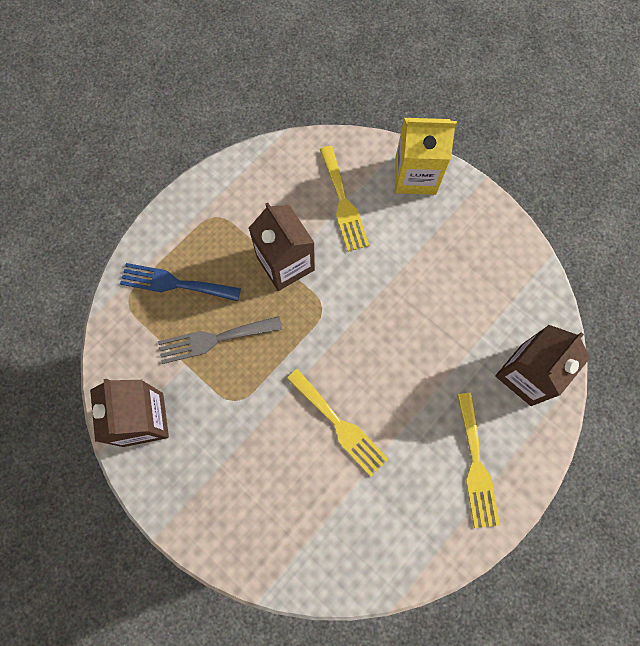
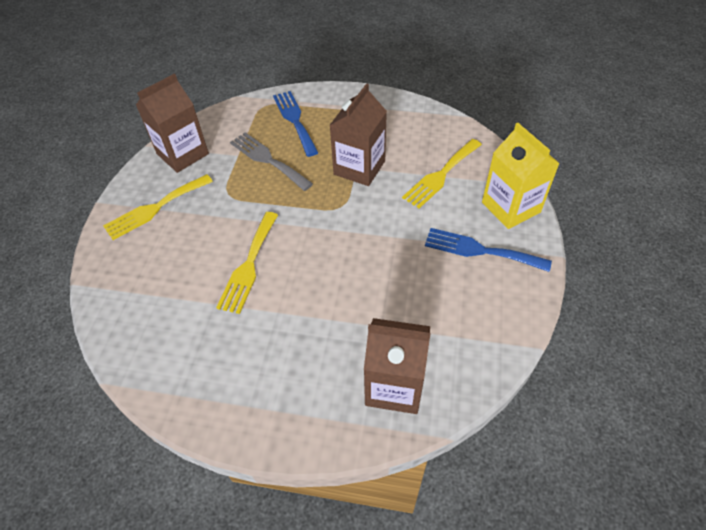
camera: 60 degrees right, 20 degrees down
(443, 230) = (480, 250): none -> blue fork
(476, 465) = (274, 386): yellow fork -> yellow fork (155, 208)

